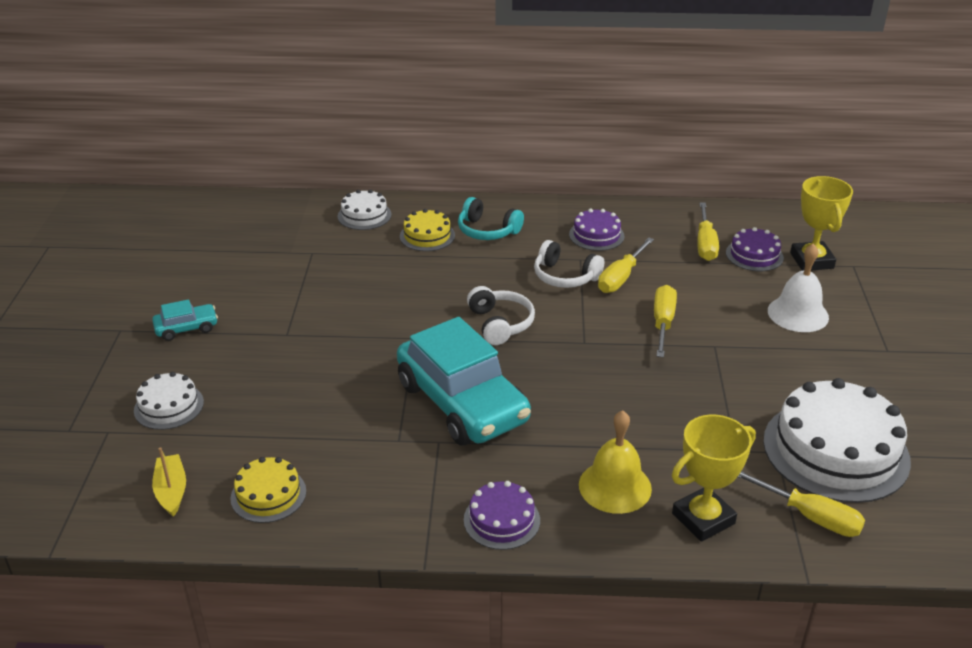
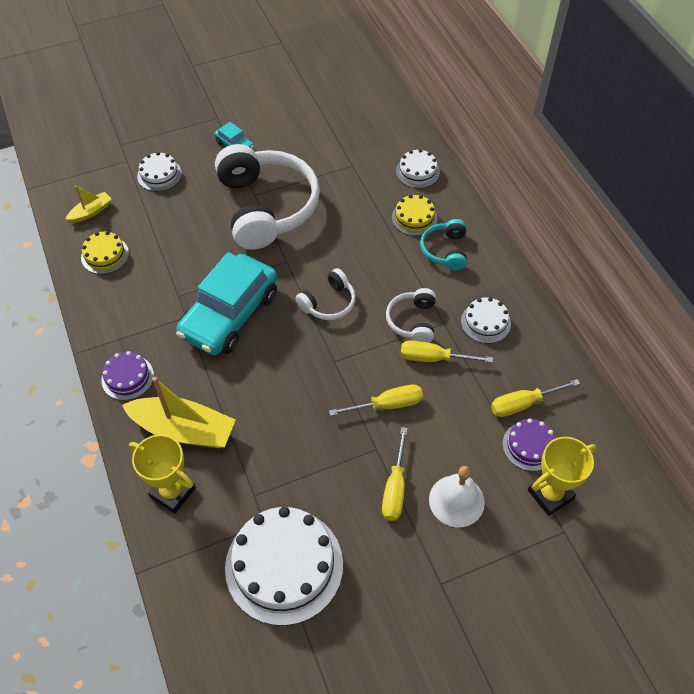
camera: 65 degrees right, 20 degrees up
(316, 330) = (267, 207): none -> white headphones
(596, 235) = (485, 322): purple cake -> white cake
(615, 486) = (183, 430): yellow bell -> yellow boat
(809, 516) = (201, 561): yellow screwdriver -> yellow screwdriver (395, 488)

